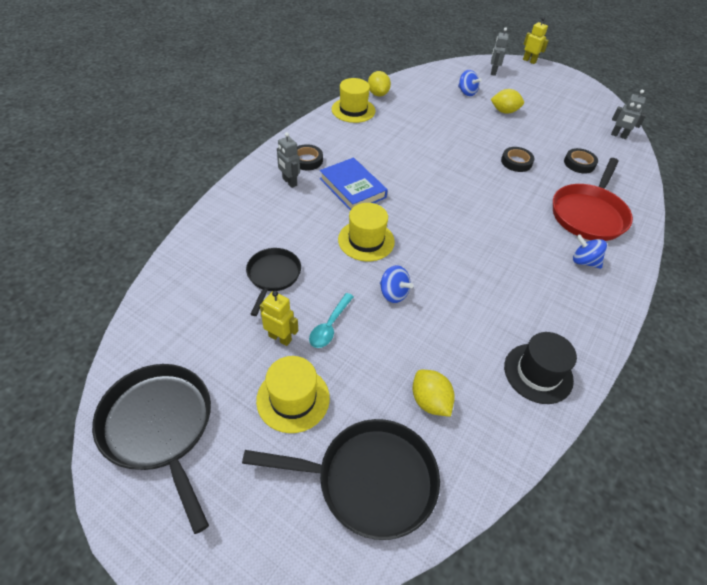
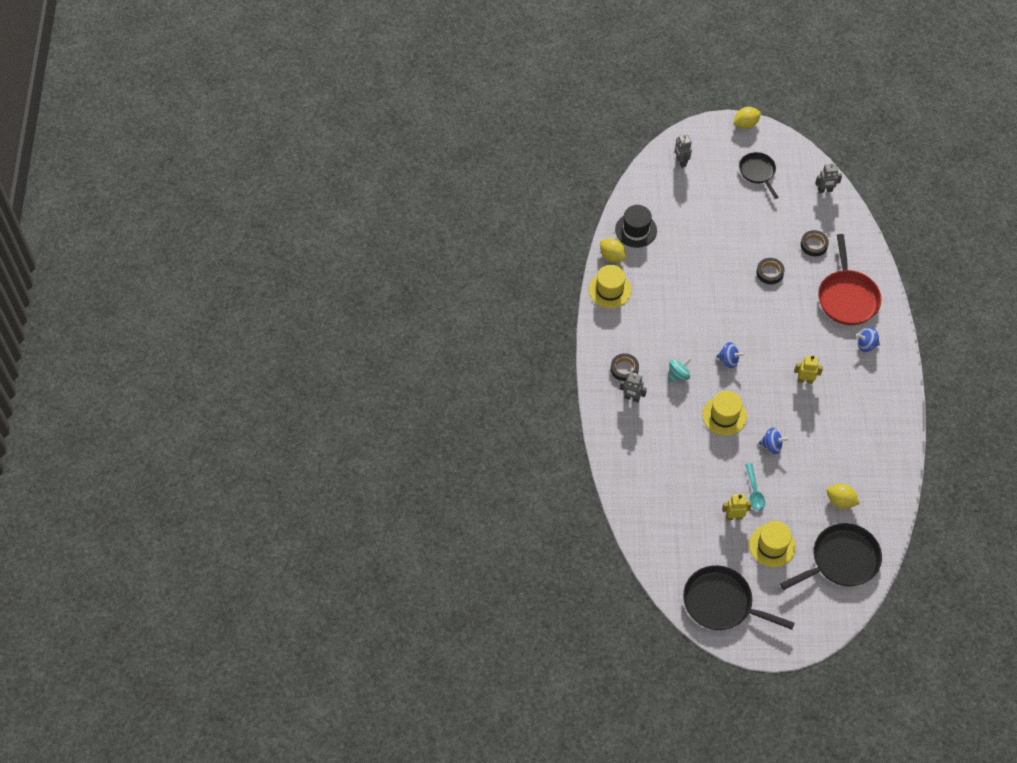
camera: 30 degrees left, 10 degrees up
(273, 276) = (692, 480): black pan -> black pan (758, 172)
(352, 188) = (678, 375): blue book -> turquoise spinning top
(466, 92) = (679, 207): blue spinning top -> blue spinning top (728, 360)
(504, 111) = (724, 214): yellow lemon -> yellow lemon (745, 124)
(529, 61) = (700, 123): yellow robot -> yellow robot (805, 380)
(538, 373) = (884, 447): black hat -> black hat (636, 230)

